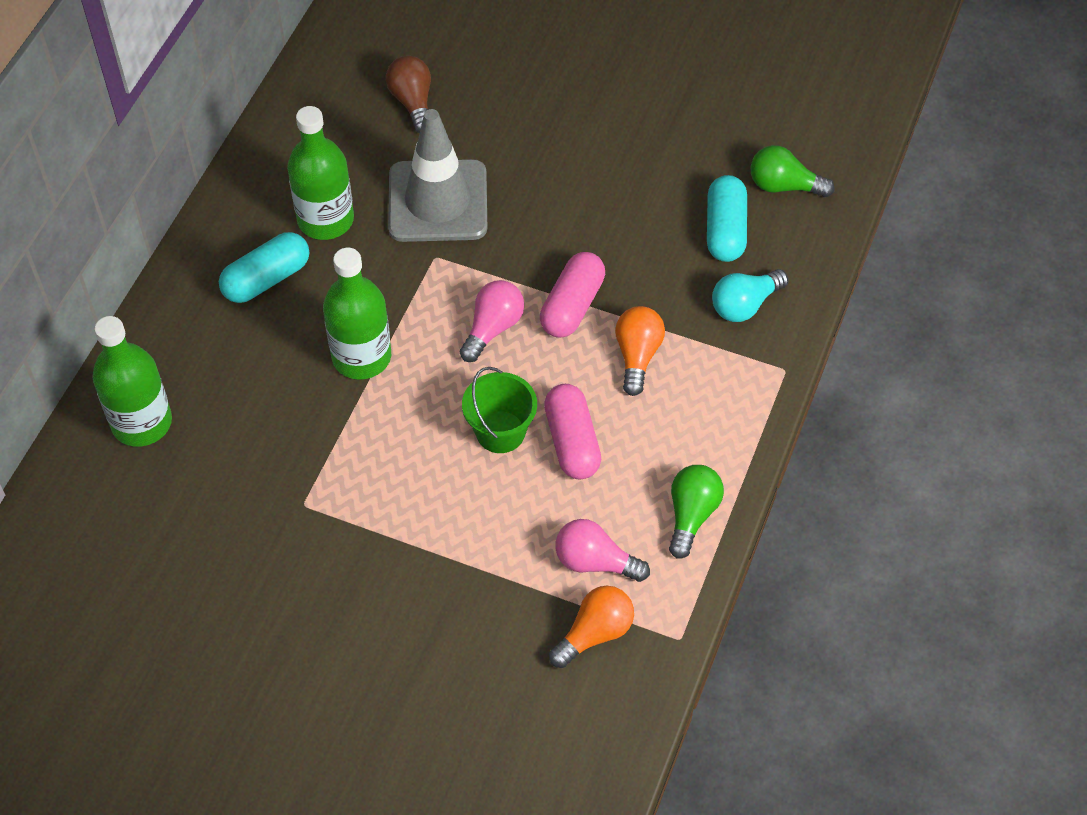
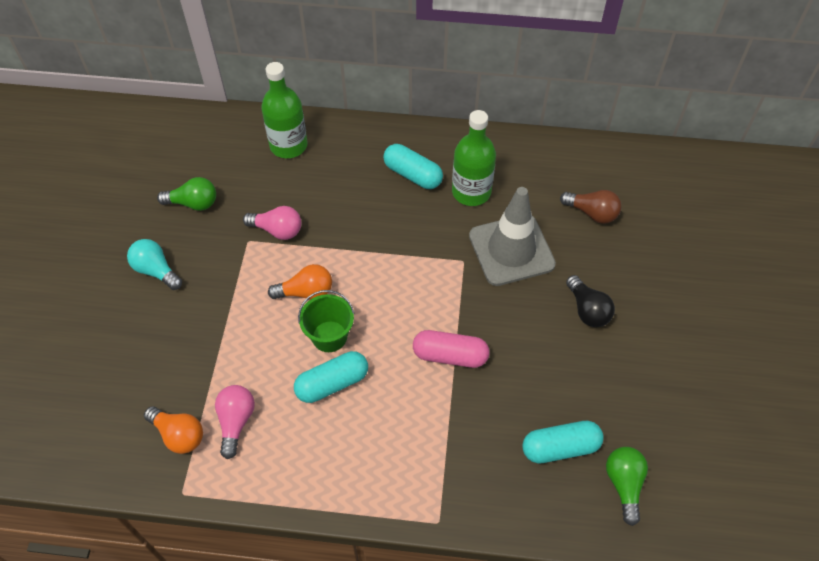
camera: 75 degrees right, 0 degrees up
(361, 357) = (368, 241): green bottle -> none
(413, 102) = (592, 213): brown light bulb -> brown light bulb turned 60 degrees clockwise
(493, 328) = (414, 310): pink light bulb -> pink light bulb (277, 230)
(554, 151) = (587, 310): none -> black light bulb
(572, 442) = (332, 383): pink capsule -> turquoise capsule
(637, 356) = (419, 410): orange light bulb -> orange light bulb (306, 292)
(691, 515) = (288, 479): green light bulb -> green light bulb (193, 203)
(745, 305) = (491, 478): turquoise light bulb -> turquoise light bulb (156, 270)

